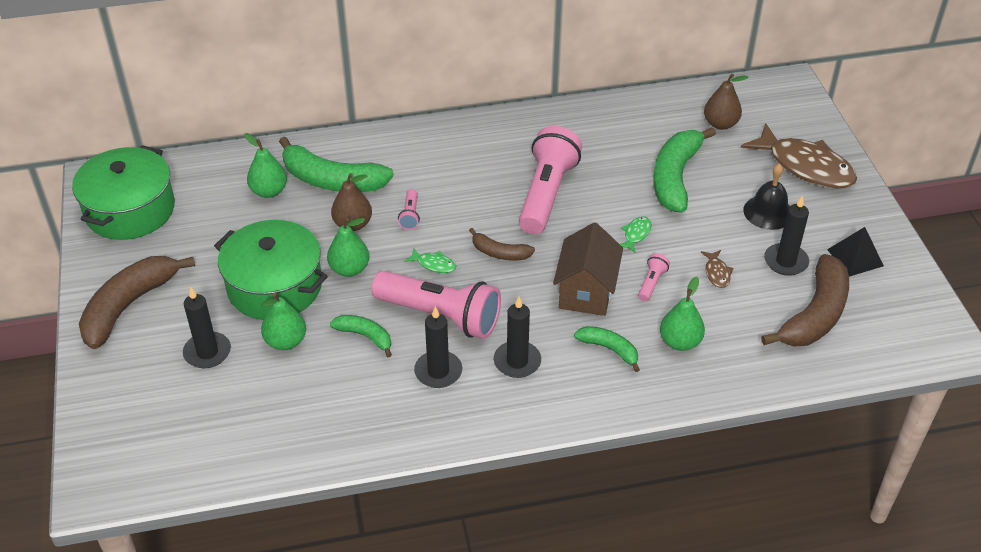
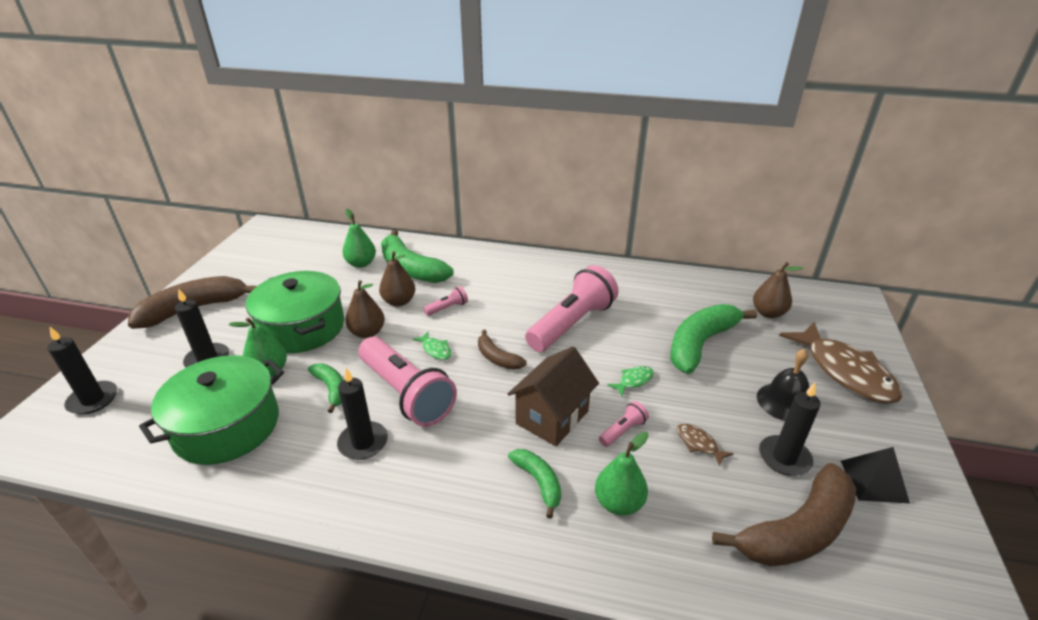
camera: 25 degrees right, 10 degrees down
(130, 210) = (262, 250): green pot -> green pot (227, 426)
(349, 269) = (367, 332): green pear -> brown pear
(410, 215) = (447, 308): pink flashlight -> pink flashlight turned 150 degrees counterclockwise
(517, 361) = (440, 460): black candle -> black candle (93, 400)
(717, 273) = (699, 444): brown fish -> brown fish turned 120 degrees clockwise

